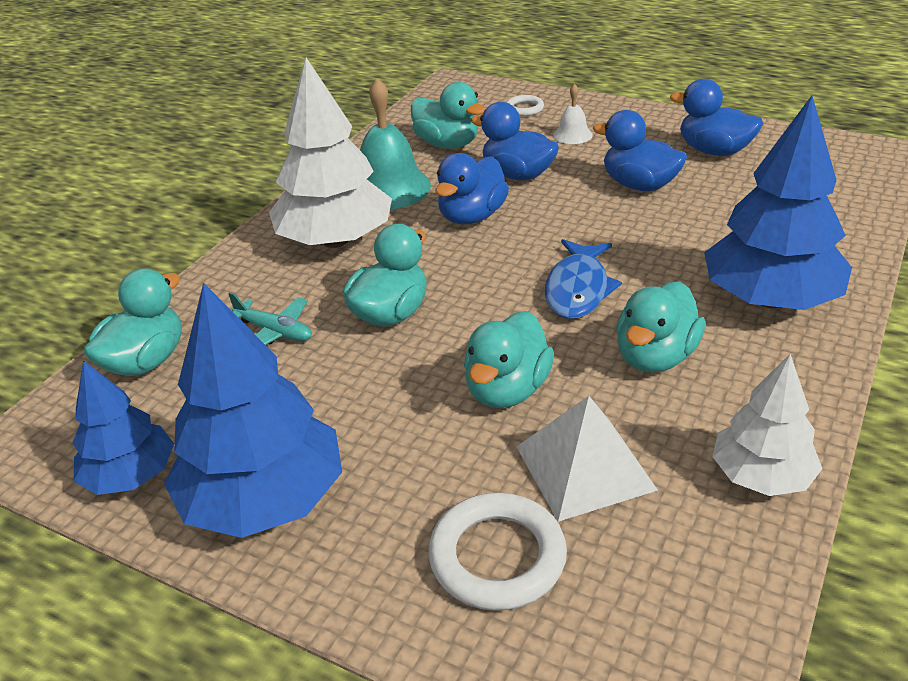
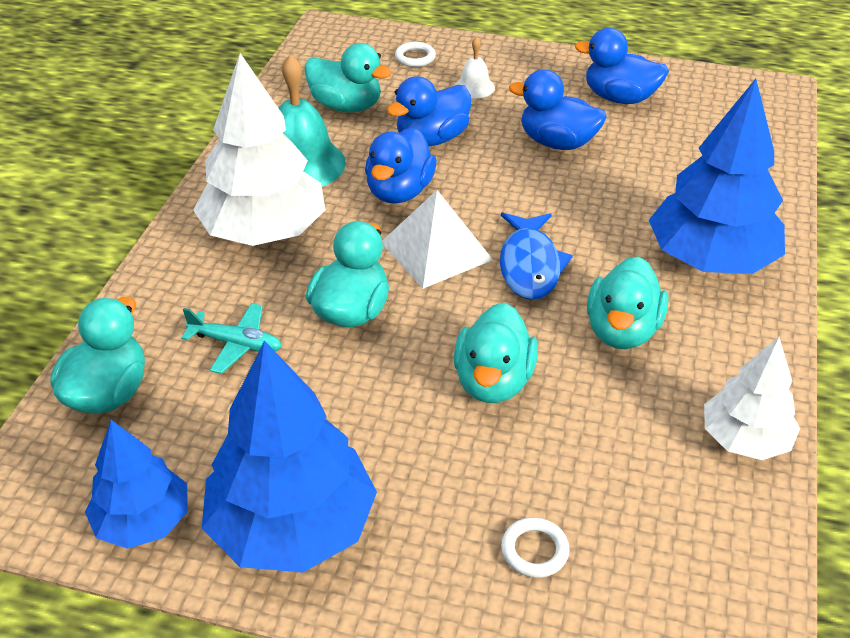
camera: 15 degrees left, 5 degrees up
(497, 557) = (534, 550): white ring -> white ring, size x0.53
(517, 175) = (432, 139): blue duck -> blue duck turned 60 degrees counterclockwise
(585, 467) = (588, 452): white pyramid -> white pyramid (436, 250)

